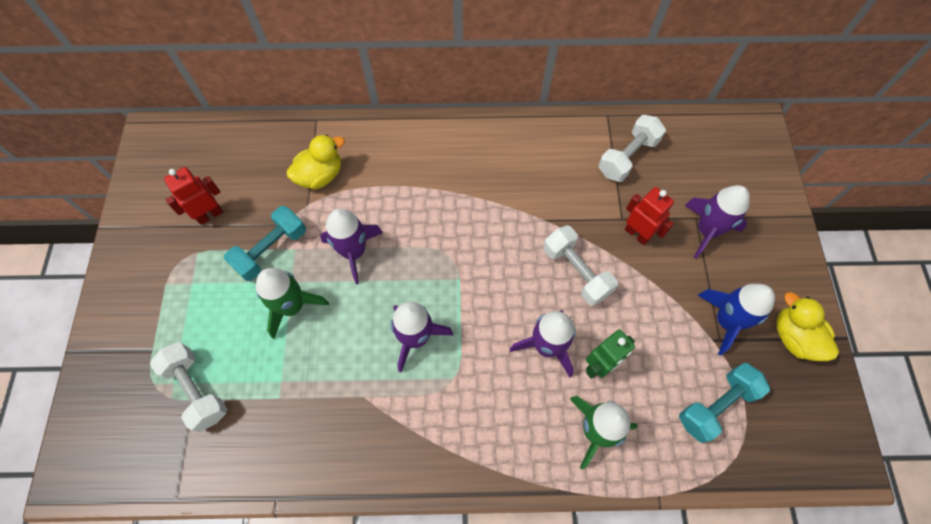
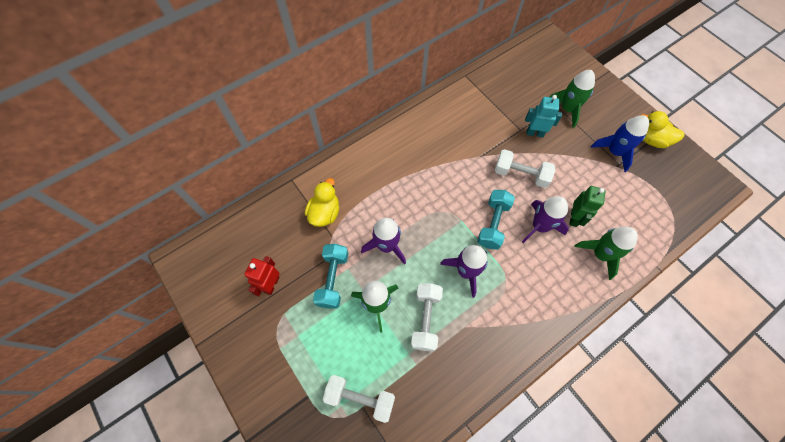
camera: 35 degrees left, 0 degrees up
(627, 157) = (495, 93): white dumbbell -> white dumbbell (425, 319)
(637, 234) = (535, 133): red robot -> turquoise robot
(707, 230) = (567, 109): purple rocket -> green rocket
(716, 405) = (644, 199): turquoise dumbbell -> turquoise dumbbell (493, 224)

